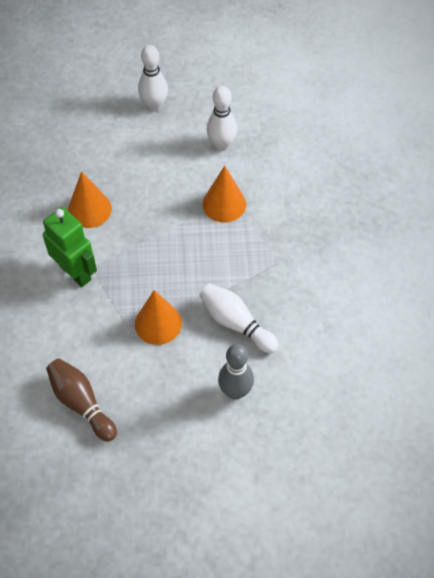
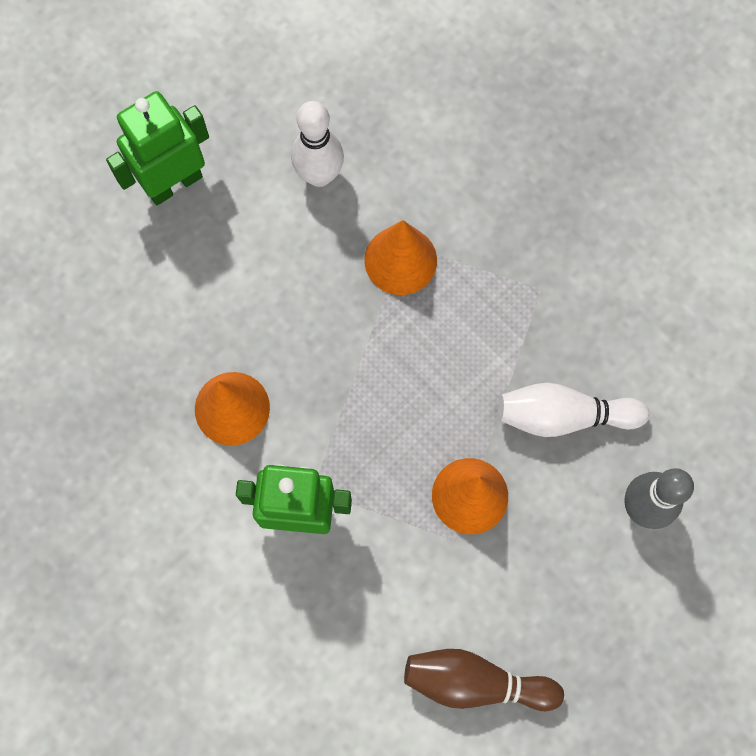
camera: 40 degrees left, 15 degrees up
(154, 105) = (174, 183): white bowling pin -> green robot

